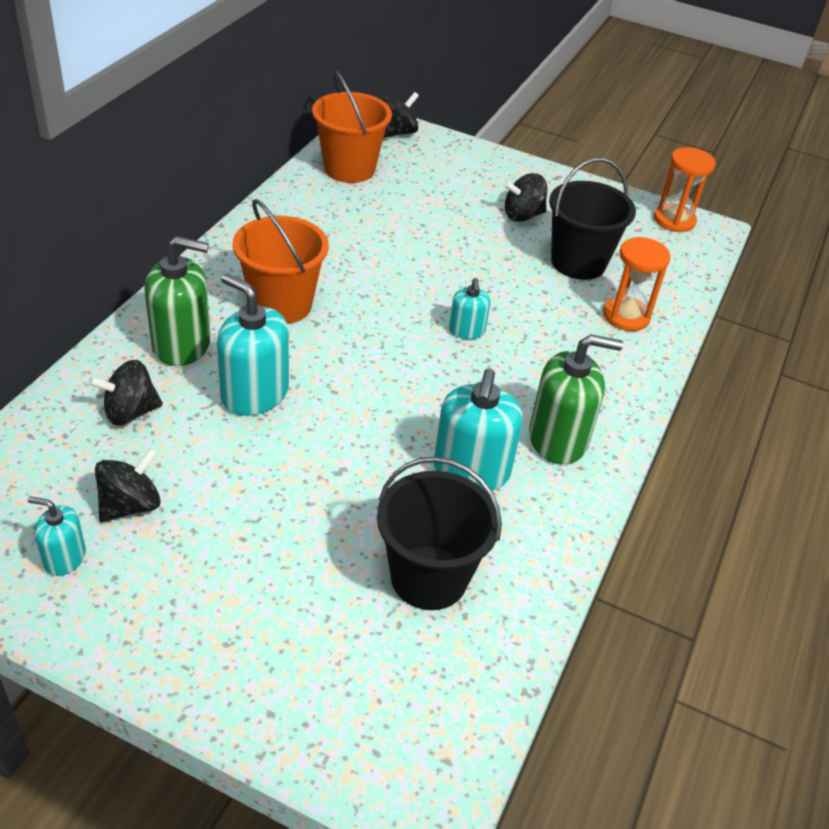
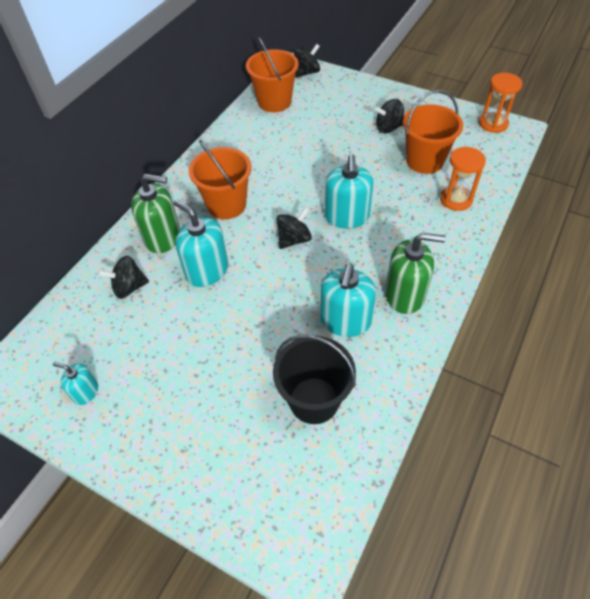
camera: 10 degrees right, 10 degrees up
(130, 505) = (127, 354): black spinning top -> black spinning top (294, 239)
(466, 330) = (347, 217): turquoise soap dispenser -> turquoise soap dispenser, size x1.82
(578, 262) = (424, 161): black bucket -> orange bucket

